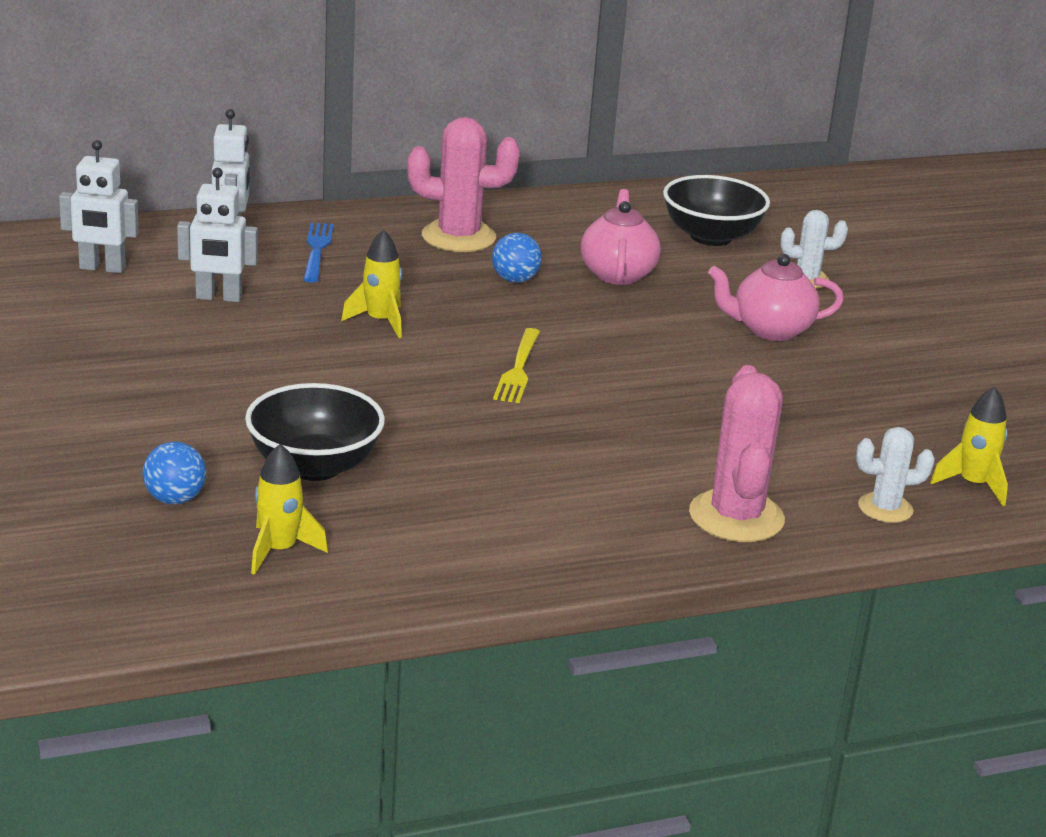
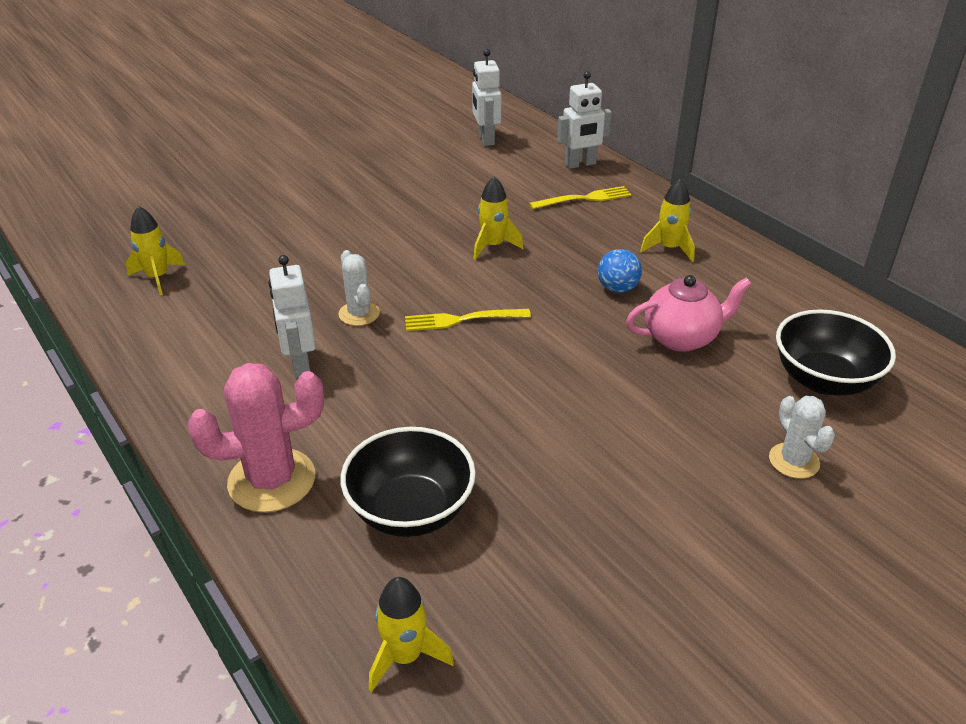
camera: 75 degrees right, 10 degrees up
(175, 499) = (208, 230): blue ball -> none
(218, 297) = (478, 182): white robot -> white robot (300, 364)
(314, 466) = (268, 266): black bowl -> black bowl (410, 510)
(317, 250) = (584, 198): blue fork -> yellow fork
(458, 237) = (669, 248): pink cactus -> yellow rocket
(770, 330) = (650, 450): pink teapot -> none
(885, 508) = (325, 584): white cactus -> white cactus (359, 314)

